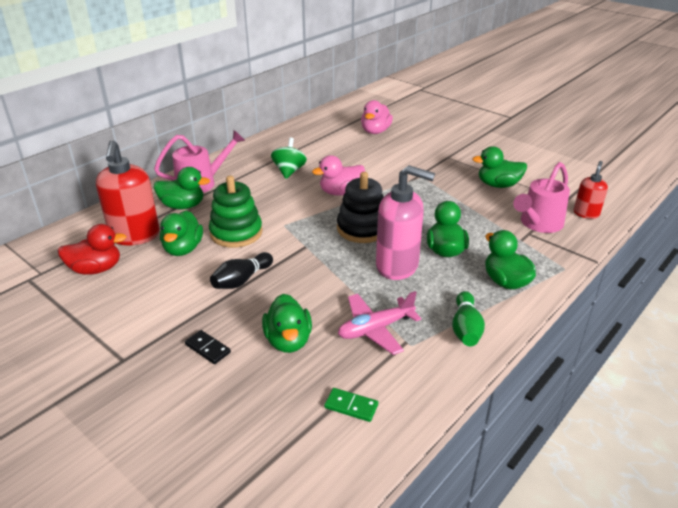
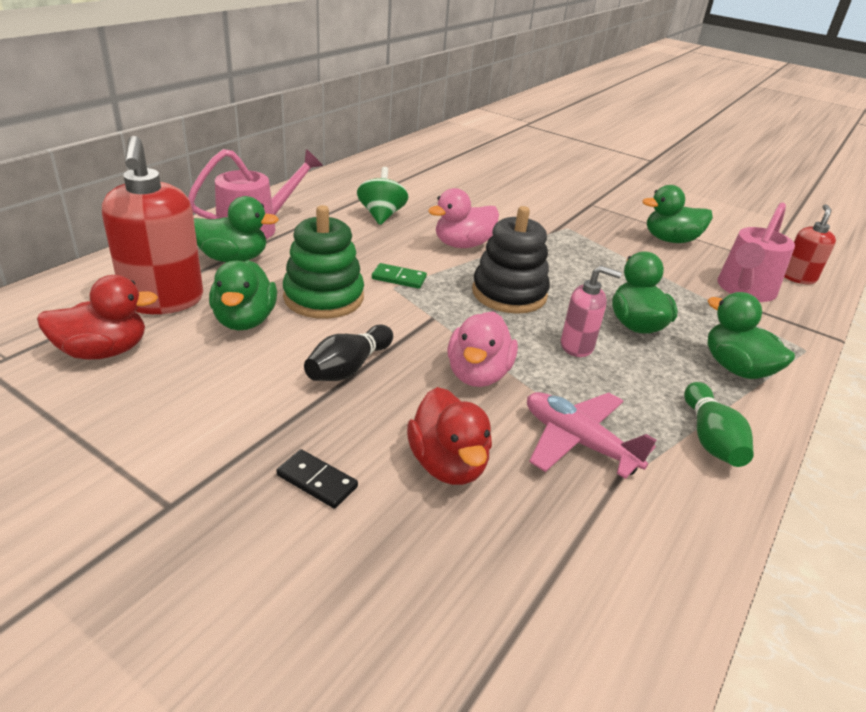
camera: 10 degrees left, 0 degrees up
(288, 341) = (448, 464): green duck -> red duck
(351, 406) = (584, 575): green domino -> green domino (399, 278)
(375, 131) = (485, 170): pink duck -> pink duck (478, 374)
(375, 329) = (578, 442): pink plane -> pink plane turned 75 degrees clockwise
(397, 266) = (577, 346): pink soap dispenser -> pink soap dispenser, size x0.55

